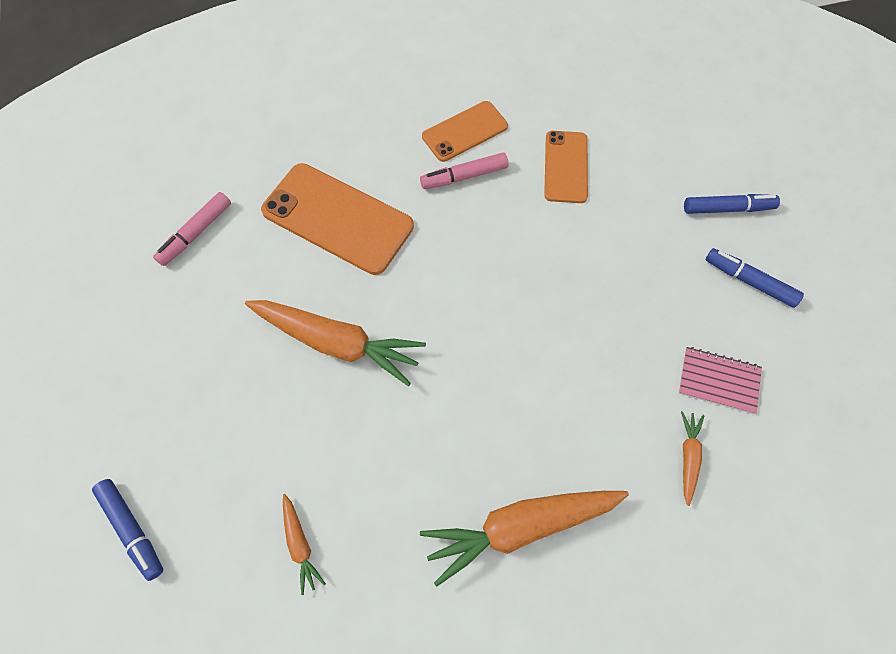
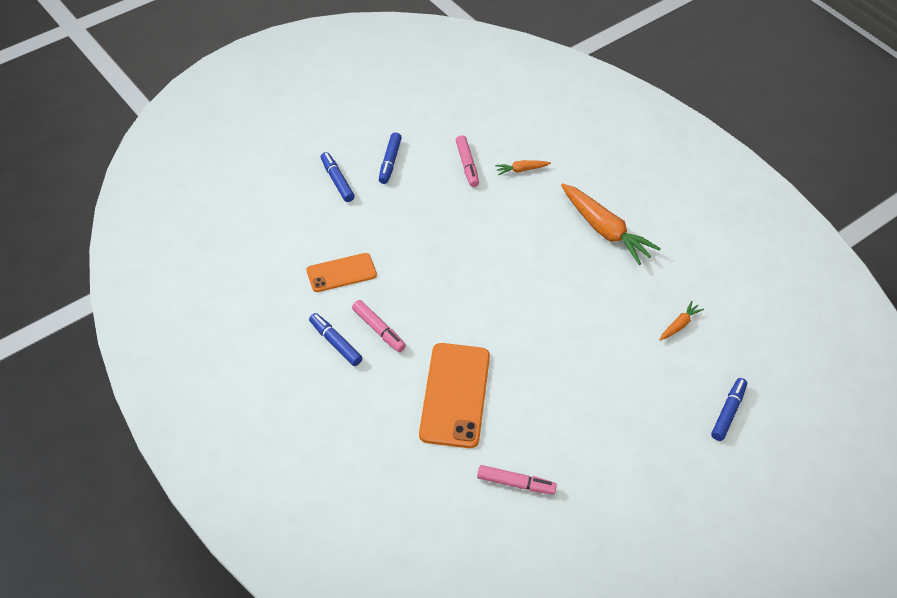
camera: 115 degrees left, 15 degrees down
(337, 342) = (550, 356): orange carrot -> none
(465, 131) = (335, 343): orange phone -> blue marker
(718, 381) = (467, 165): pink notebook -> pink marker

